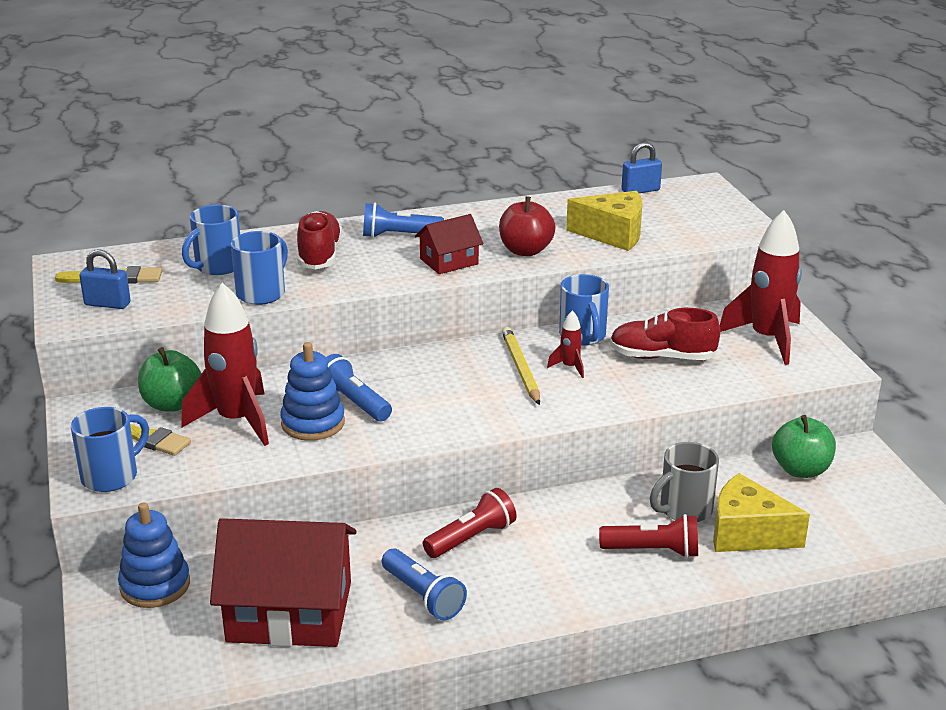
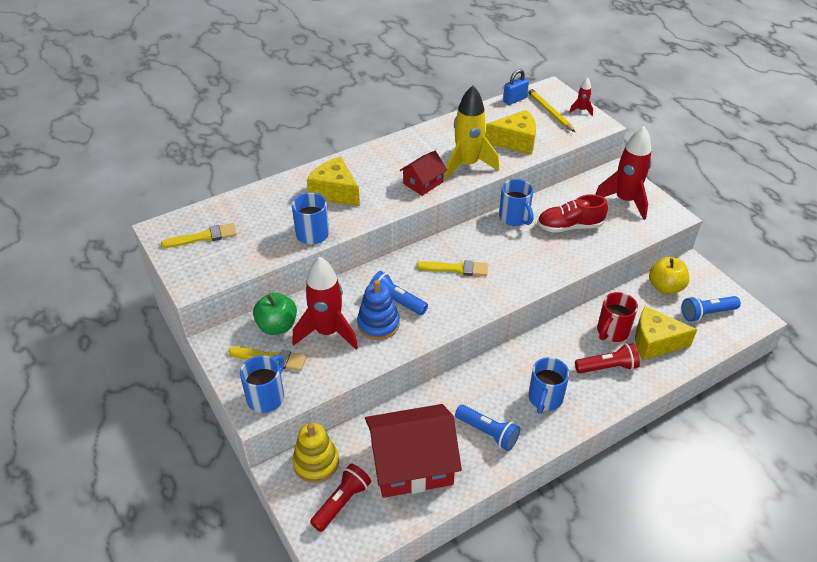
camera: 15 degrees left, 15 degrees up
(107, 304) = (210, 262): blue padlock -> none
(155, 585) = (316, 463): blue stacking toy -> yellow stacking toy
(217, 266) = (270, 214): blue mug -> blue mug (545, 399)
(319, 255) = (335, 192): red shoe -> yellow cheese
(399, 236) = (379, 165): blue flashlight -> blue flashlight (707, 313)
(462, 380) = (456, 269): none -> yellow brush
(471, 538) = (497, 380): red flashlight -> red flashlight (342, 502)
(520, 368) = (488, 252): yellow pencil -> yellow pencil (549, 111)
(525, 251) = (467, 165): red apple -> yellow rocket
(569, 367) = (518, 245): red rocket -> red rocket (581, 110)
(684, 510) = (612, 331): grey mug -> red mug
(800, 470) = (665, 287): green apple -> yellow apple

